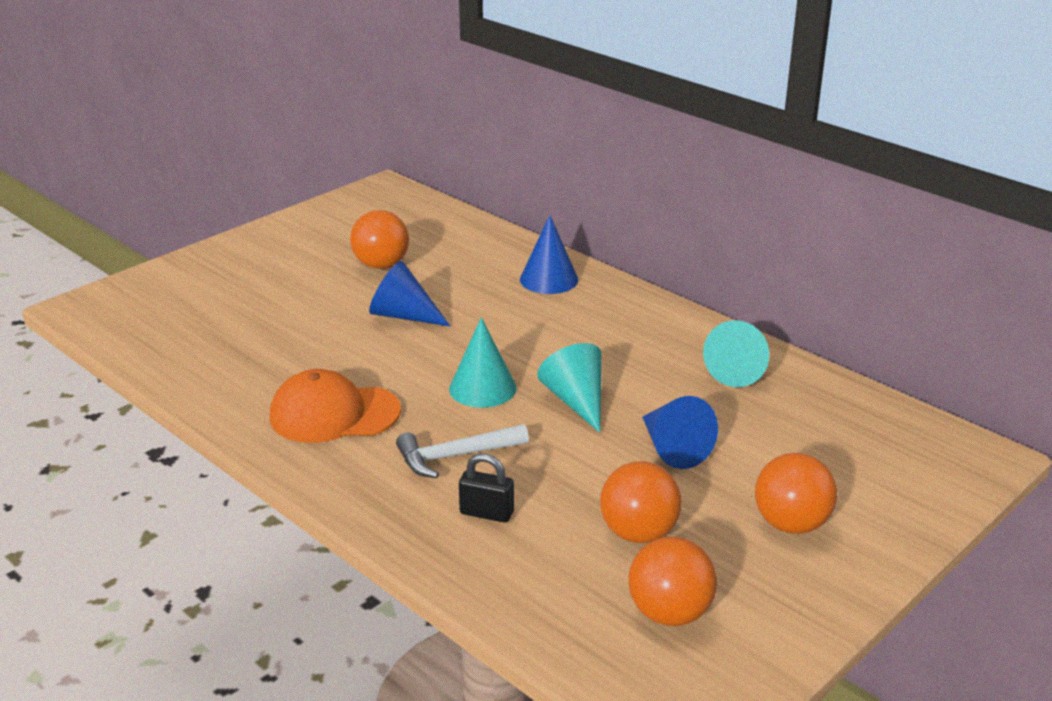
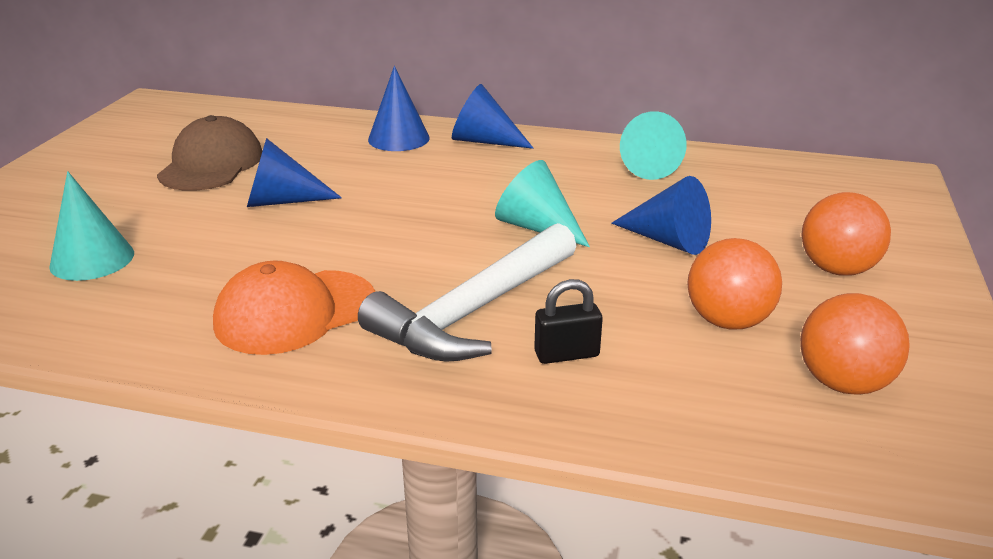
camera: 30 degrees left, 0 degrees up
(381, 265) = (211, 164): orange ball -> brown cap
(456, 456) = (474, 311): white hammer -> white hammer, size x1.63
(482, 388) = (434, 242): turquoise cone -> turquoise cone (92, 259)
(619, 302) = (484, 141): none -> blue cone

